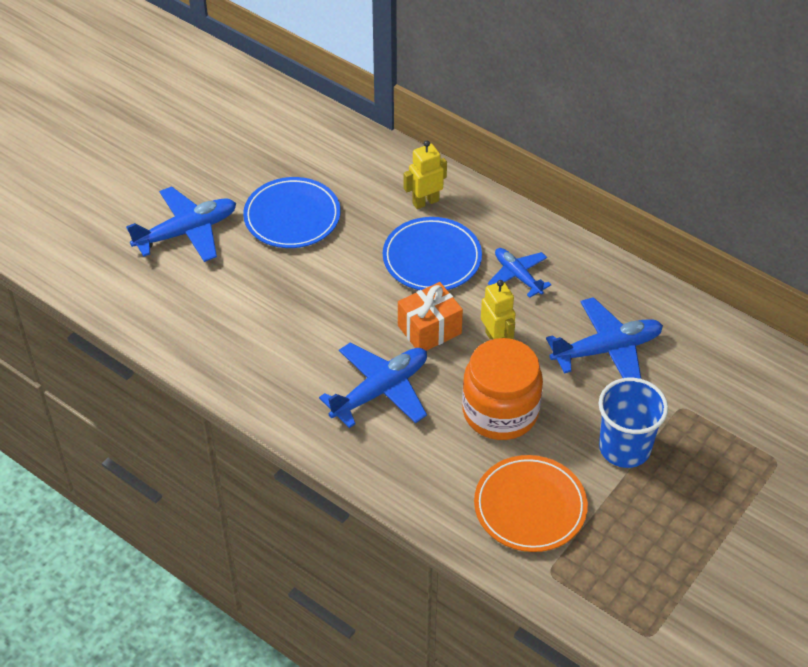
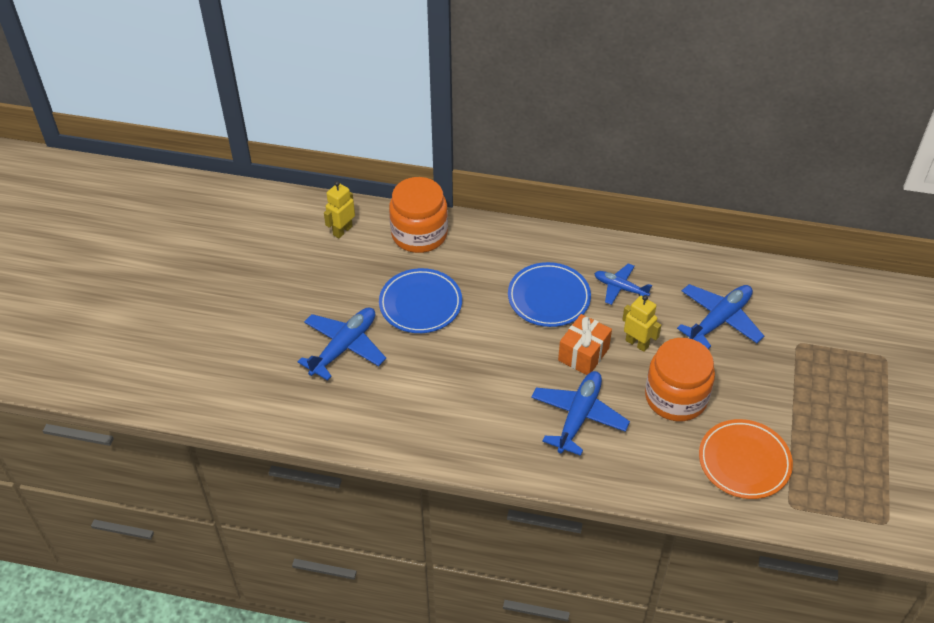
camera: 25 degrees left, 0 degrees up
(338, 146) = (419, 234): none -> orange jar
(425, 202) = (515, 255): yellow robot -> yellow robot (342, 230)
(624, 448) = (779, 389): blue cup -> none

